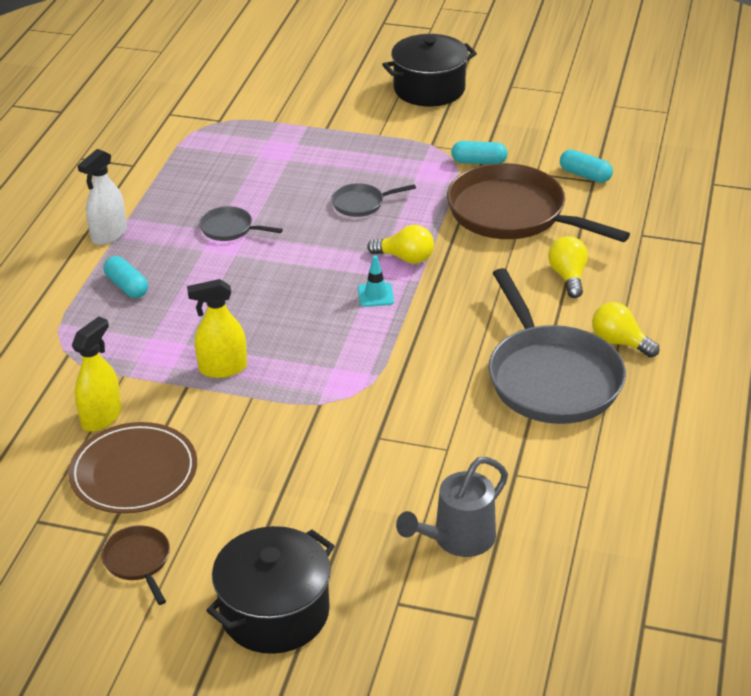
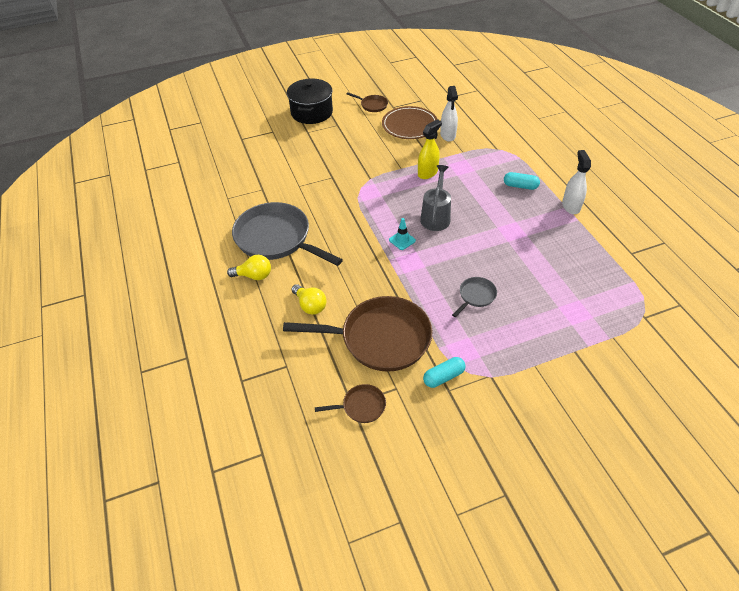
camera: 145 degrees right, 10 degrees up
(101, 417) = (448, 135): yellow spray bottle -> white spray bottle
(230, 229) = (521, 240): grey pan -> none
(405, 258) = (410, 270): yellow light bulb -> none
(429, 89) = (560, 445): black pot -> none
(457, 539) = (267, 157): grey watering can -> grey watering can (436, 216)
(585, 175) = (361, 406): turquoise capsule -> brown pan

